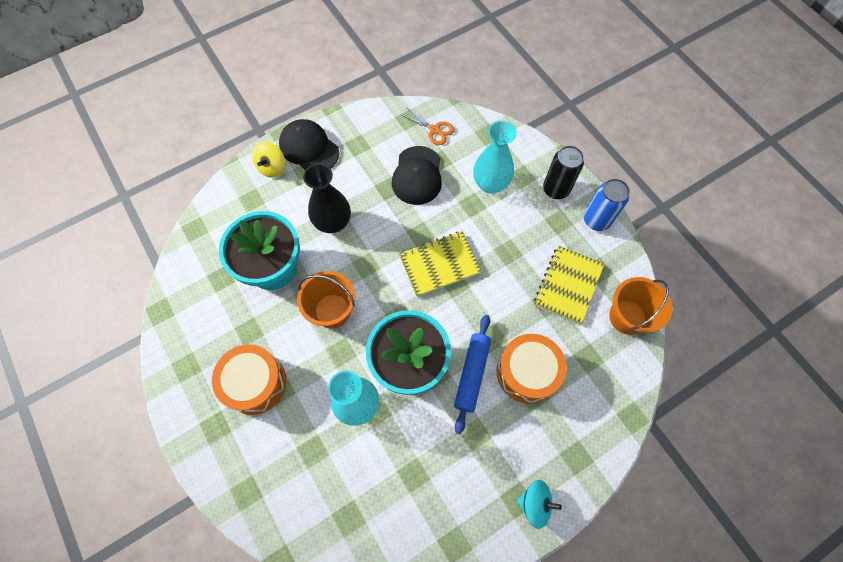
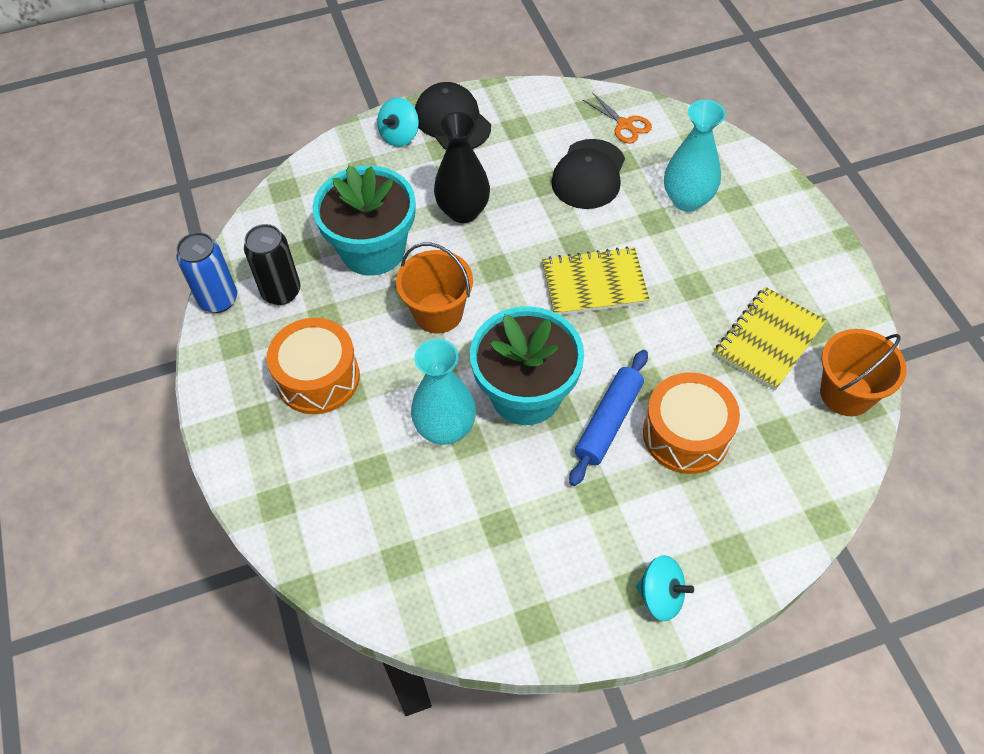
camera: 15 degrees right, 10 degrees down
(272, 167) = (399, 135): yellow spinning top -> turquoise spinning top
(555, 189) = (778, 221): black can -> black can (281, 292)
(596, 220) = (828, 268): blue can -> blue can (218, 299)

